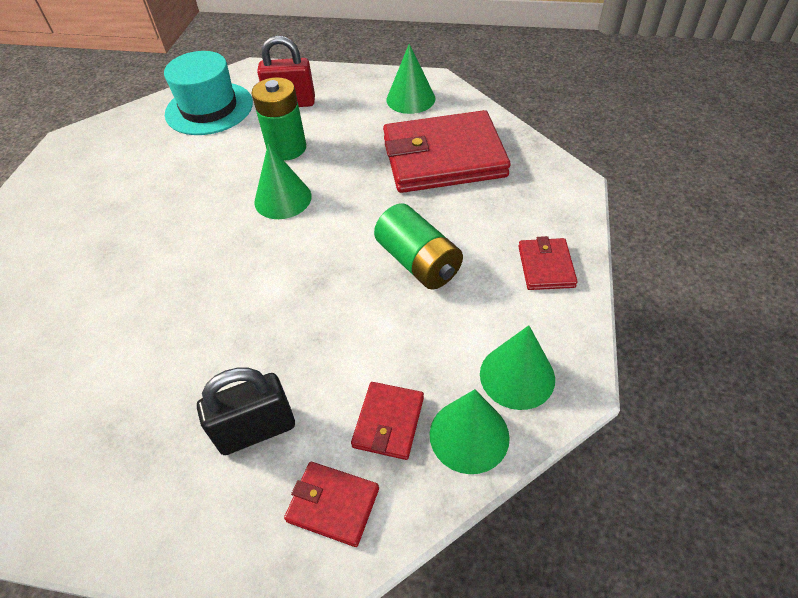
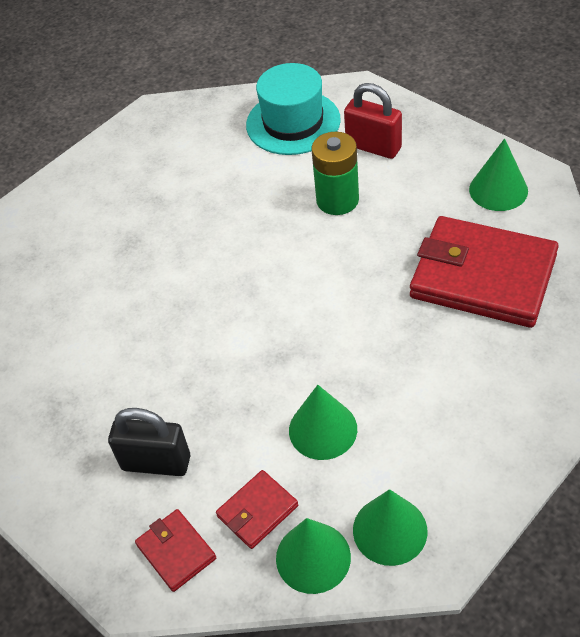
camera: 35 degrees right, 0 degrees up
(283, 199) = (300, 256): green cone -> green cone (323, 429)
(418, 262) = (379, 379): green battery -> none
(546, 266) = (496, 442): red wallet -> none

